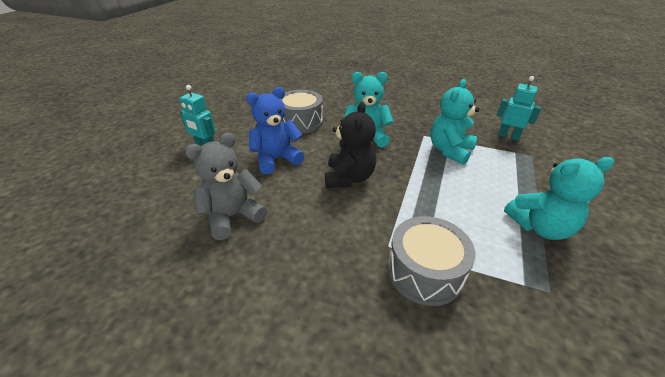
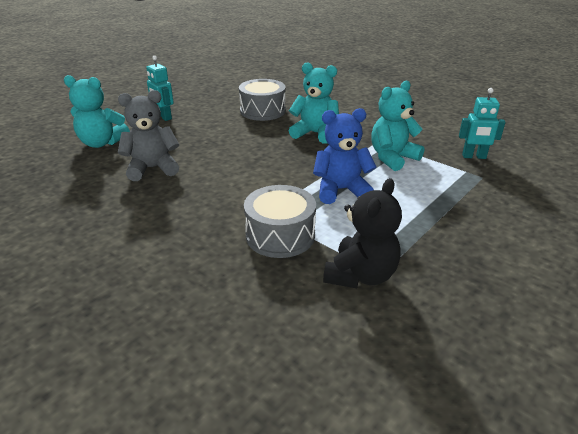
camera: 20 degrees right, 5 degrees down
(276, 159) = (217, 136): blue teddy bear -> blue teddy bear (341, 190)
(349, 178) = (271, 161): black teddy bear -> black teddy bear (361, 275)
(508, 136) = (474, 156): turquoise robot -> turquoise robot turned 135 degrees clockwise
(540, 227) = (423, 231): turquoise teddy bear -> turquoise teddy bear (101, 143)

